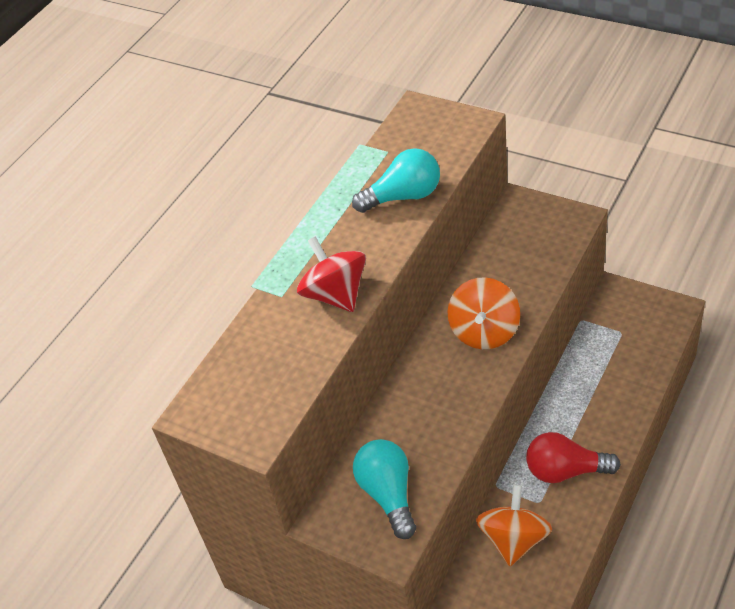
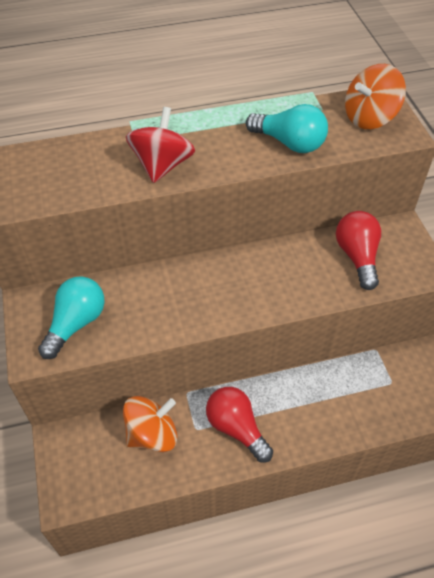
camera: 40 degrees right, 5 degrees up
(484, 331) = (264, 286): orange spinning top -> orange spinning top (369, 117)
(517, 251) = (357, 256): none -> red light bulb

